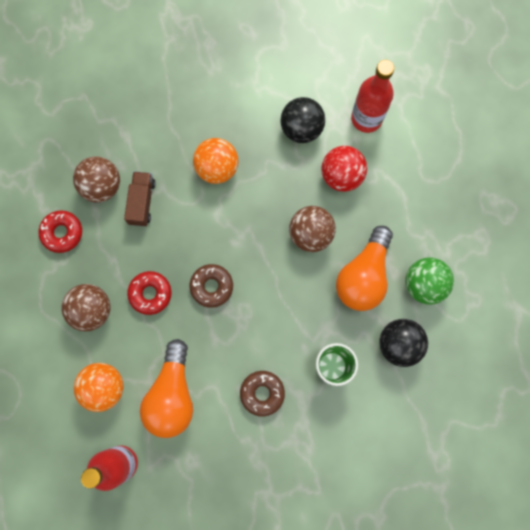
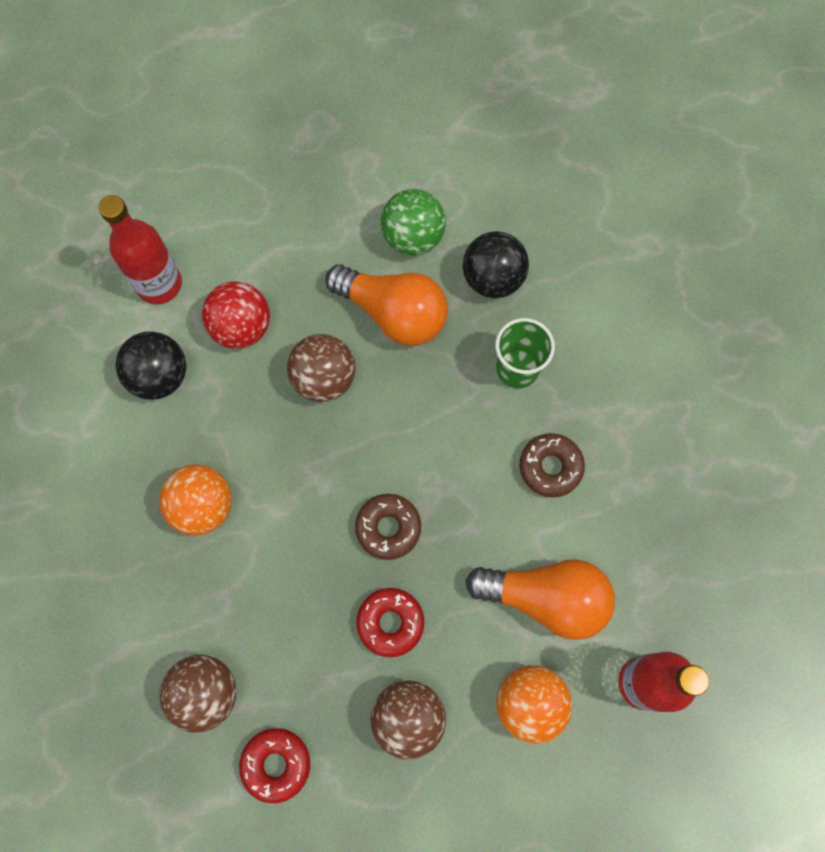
camera: 85 degrees left, 5 degrees down
(142, 202) = (242, 628): brown truck -> none

